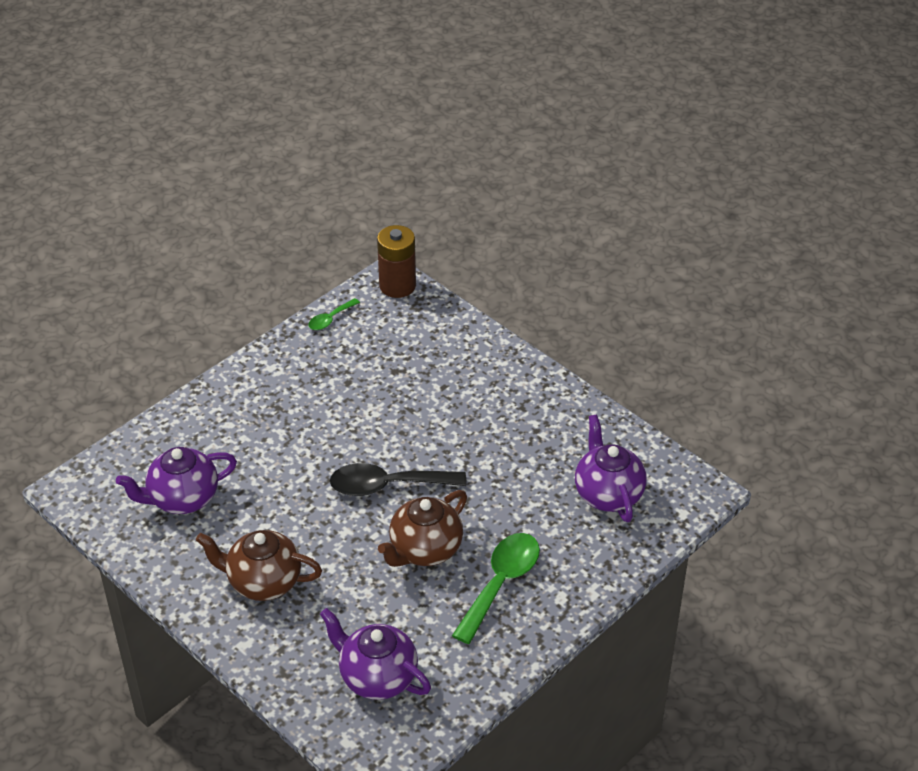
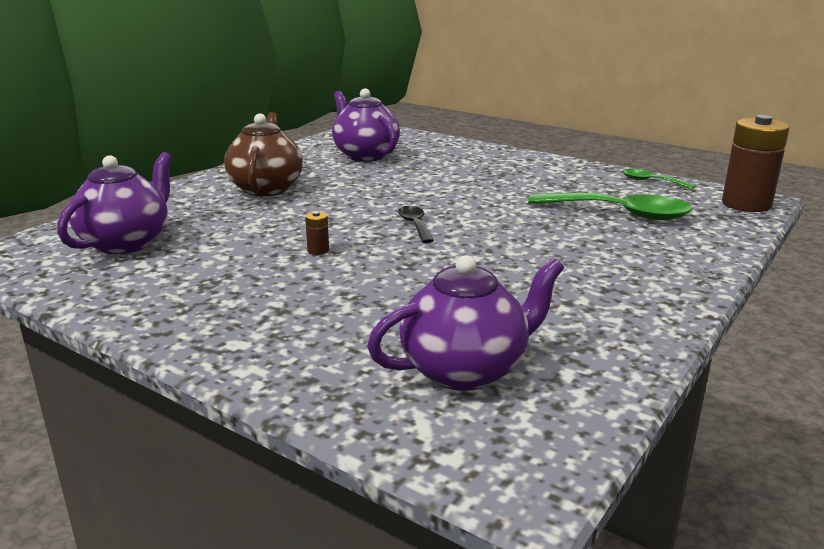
camera: 80 degrees right, 20 degrees down
(387, 486) = (415, 225): black spoon -> black spoon, size x0.51
(424, 550) = (318, 250): brown teapot -> brown battery
(501, 583) = (265, 298): green spoon -> green spoon (620, 214)

